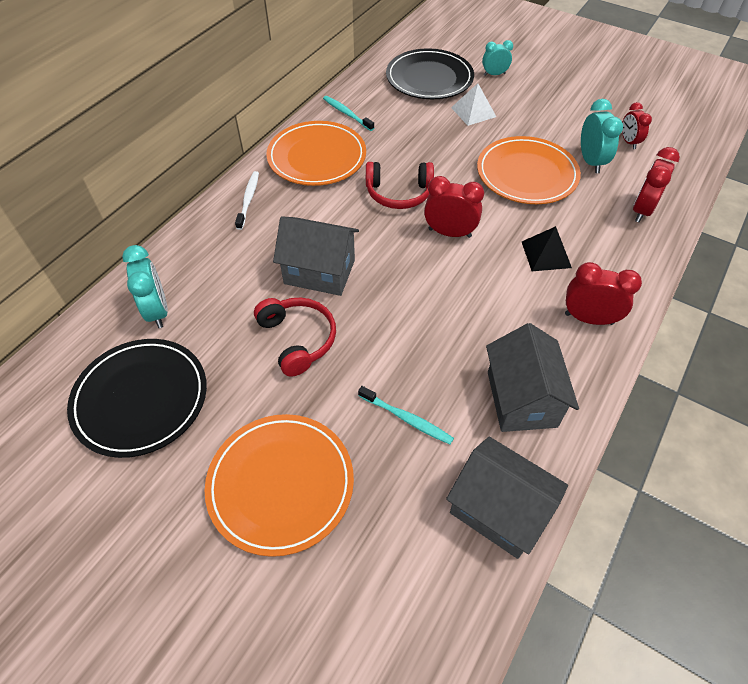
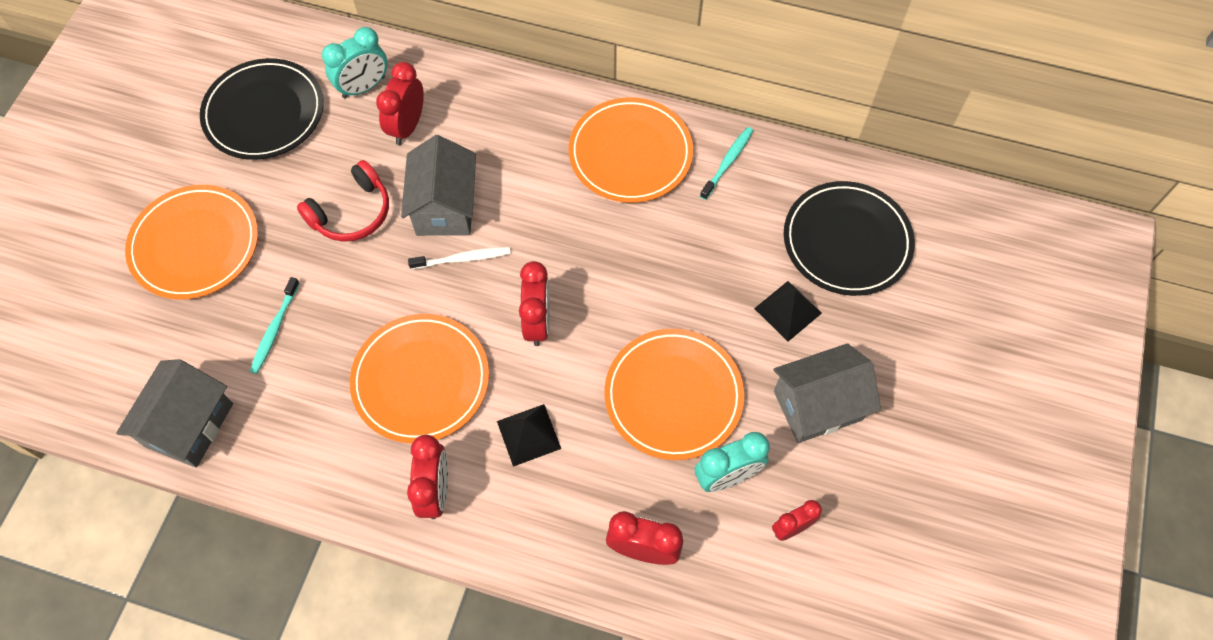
camera: 75 degrees right, 10 degrees up
(221, 285) = (407, 126): none -> red clock
(248, 199) = (537, 109): white toothbrush -> white toothbrush (463, 259)
(399, 193) = (591, 255): red headphones -> none
(473, 112) = (788, 310): white pyramid -> black pyramid
(485, 313) = (421, 380): none -> orange plate
(494, 74) = (893, 324): turquoise clock -> none
(521, 399) = (313, 431): grey house -> grey house (817, 405)

